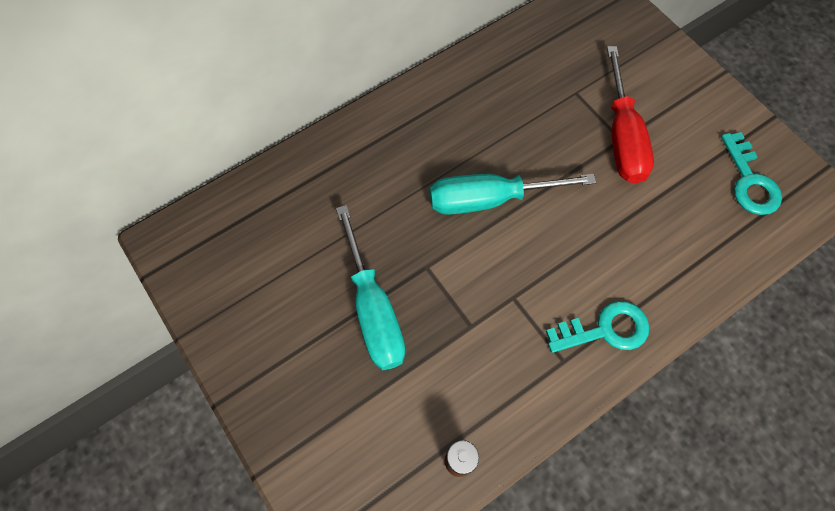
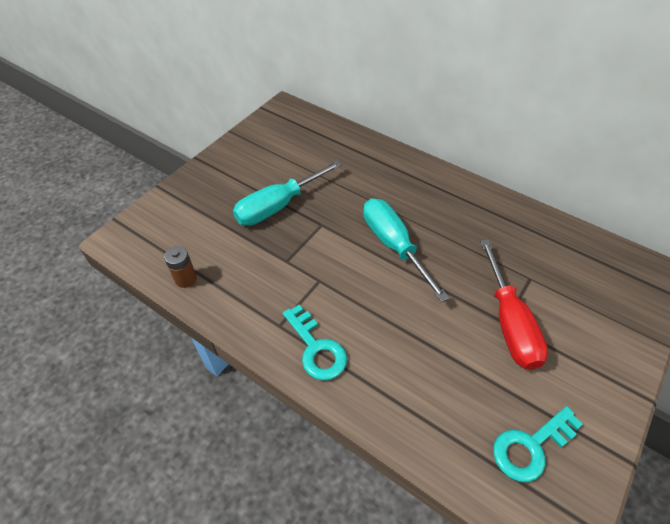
camera: 70 degrees right, 15 degrees down
(622, 136) = (509, 322): red screwdriver -> red screwdriver turned 75 degrees counterclockwise

